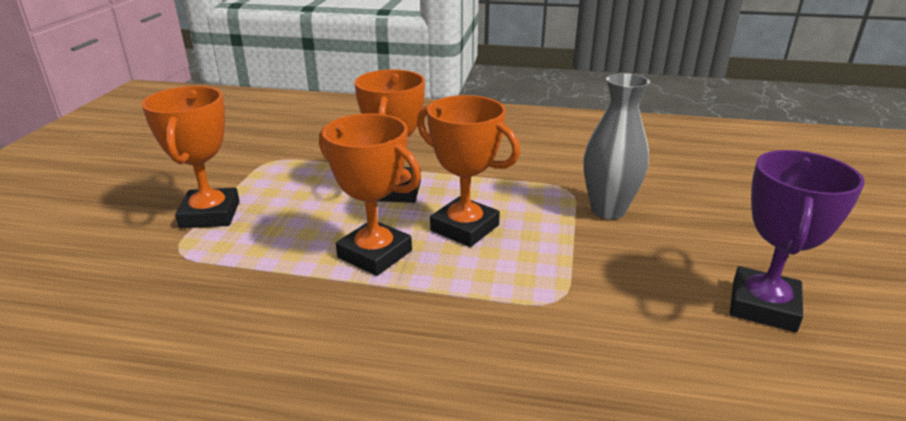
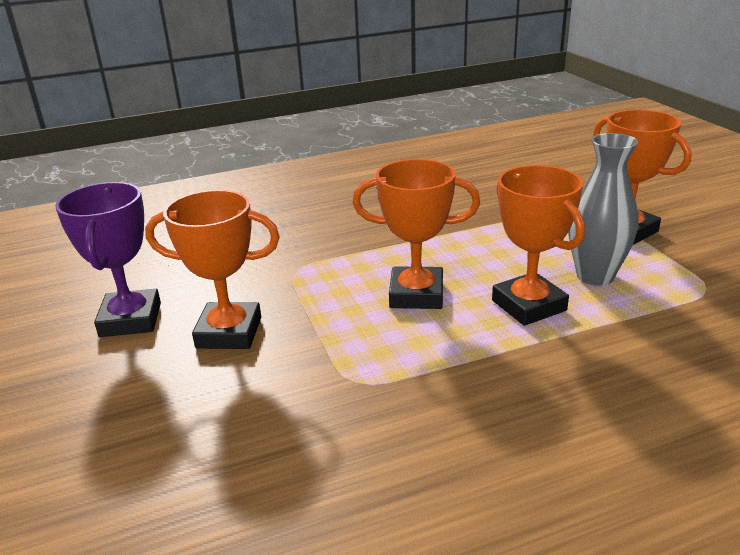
camera: 150 degrees right, 0 degrees up
(374, 254) = (457, 251): orange trophy -> orange trophy (229, 332)
(608, 210) = (293, 368): grey vase -> grey vase (595, 276)

